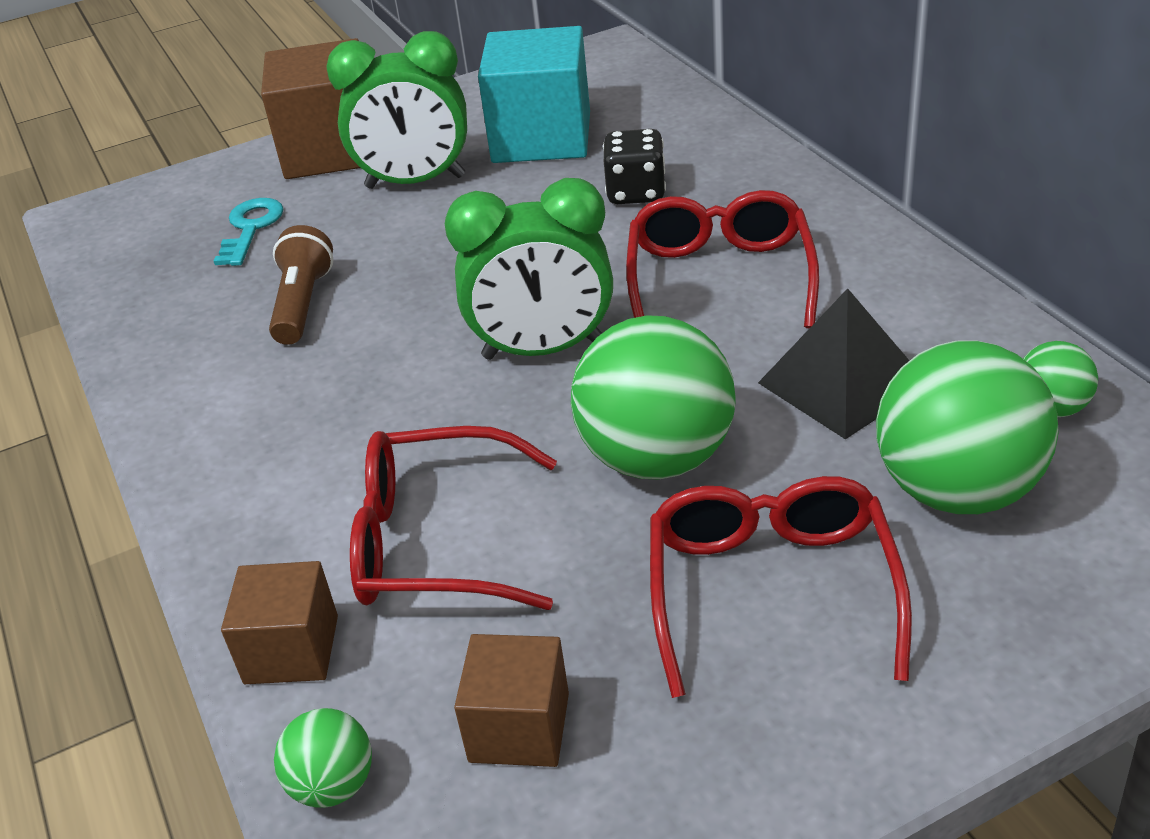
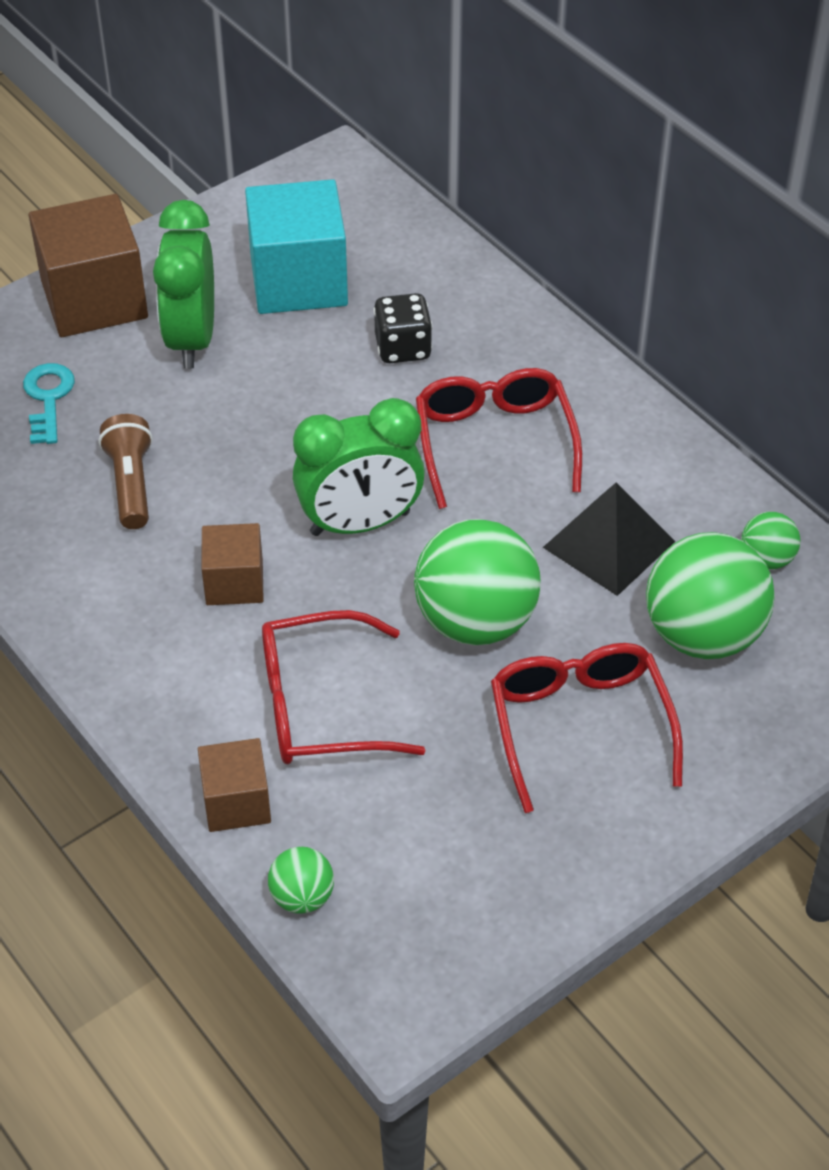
camera: 15 degrees left, 10 degrees up
(415, 182) = (191, 339): green clock -> green clock turned 105 degrees clockwise
(519, 727) = (422, 844): brown cube -> brown cube (234, 582)

